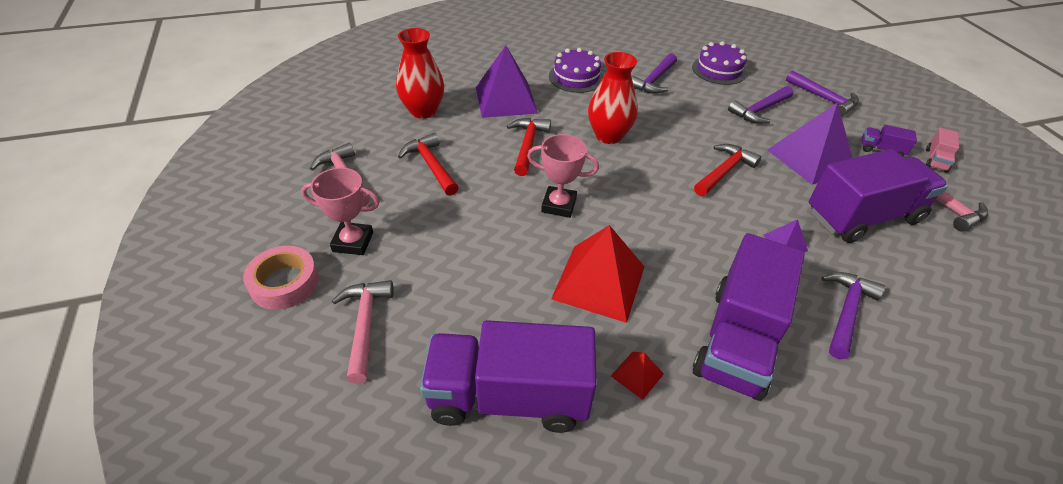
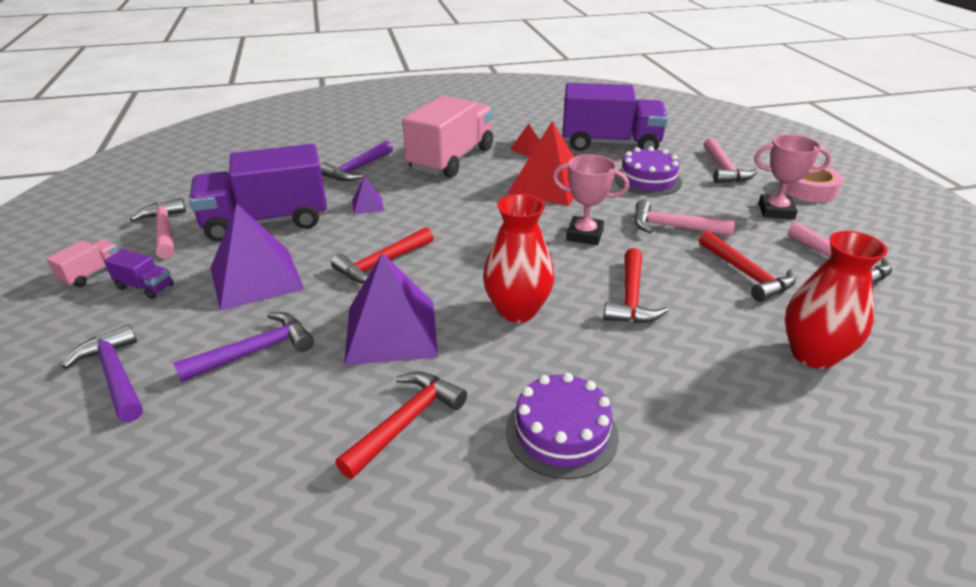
camera: 175 degrees left, 10 degrees down
(472, 217) = (673, 227): none -> pink hammer
(506, 99) = (686, 377): purple pyramid -> purple pyramid (391, 331)
(653, 80) = (406, 422): purple hammer -> red hammer
(719, 70) = (250, 454): purple cake -> purple cake (647, 180)
(737, 340) = (451, 159): purple truck -> pink truck

